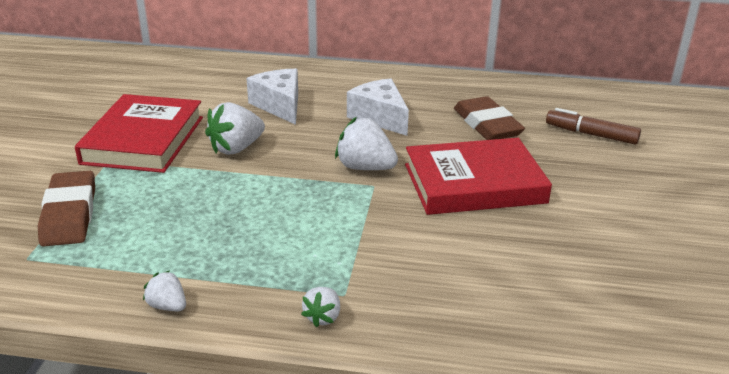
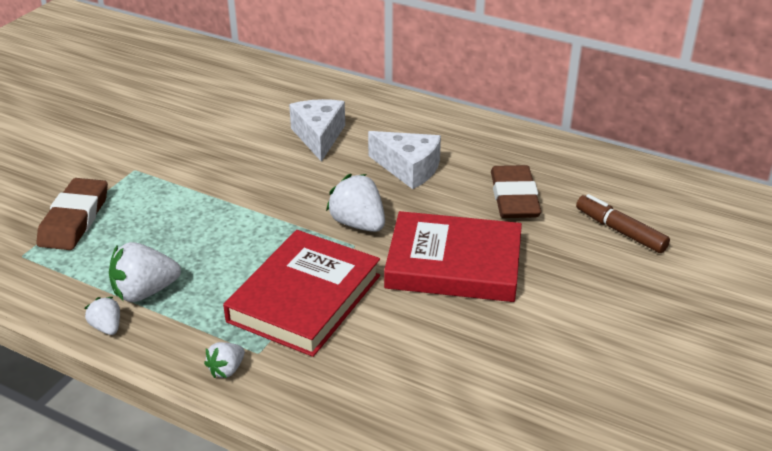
camera: 20 degrees right, 5 degrees up
(143, 140) = (174, 153): red book -> red book (304, 298)
(236, 148) = (251, 178): white strawberry -> white strawberry (145, 292)
(380, 117) = (408, 168): white cheese -> white cheese turned 135 degrees clockwise

